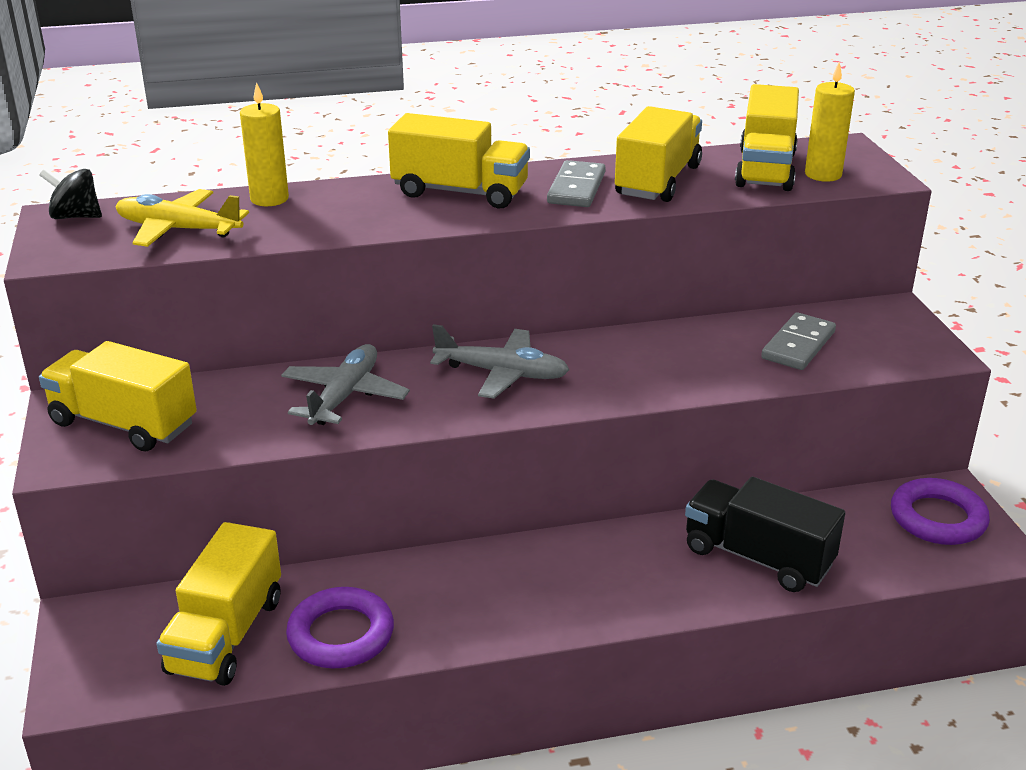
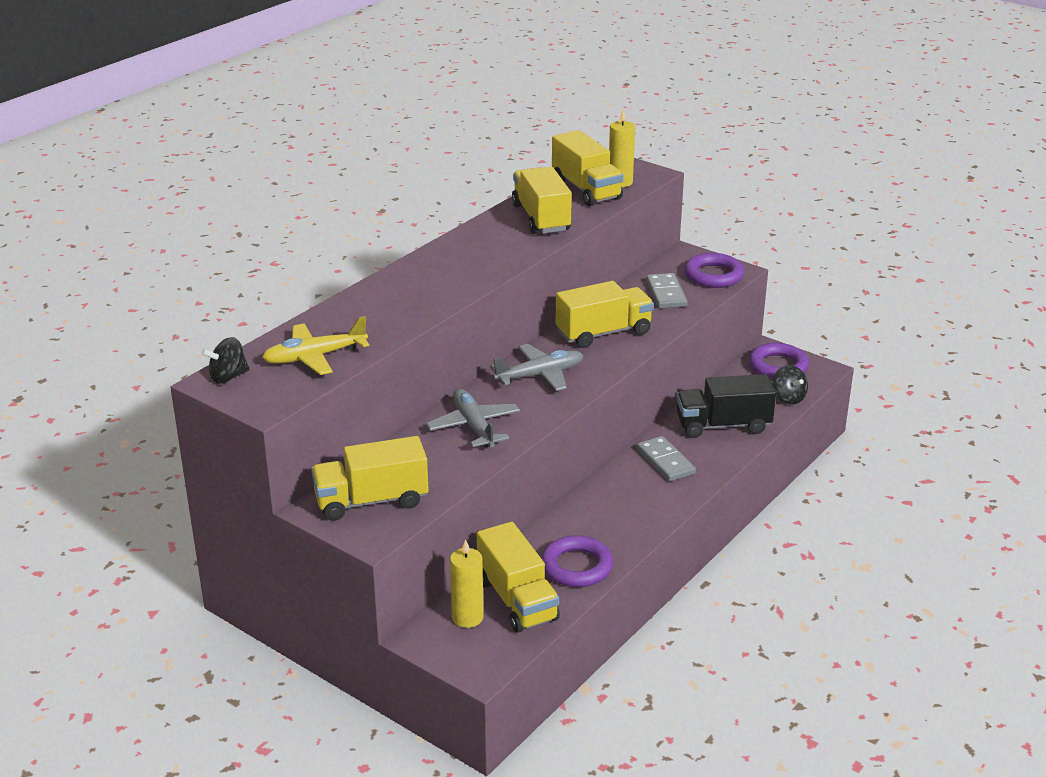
camera: 40 degrees left, 0 degrees up
(269, 199) = (334, 316): yellow candle -> yellow candle (467, 617)
(460, 192) = (443, 267): yellow truck -> yellow truck (603, 333)
(576, 188) = (504, 239): grey domino -> grey domino (665, 461)
(896, 348) = (713, 275): none -> purple ring
(898, 566) = (788, 398): none -> black spinning top

